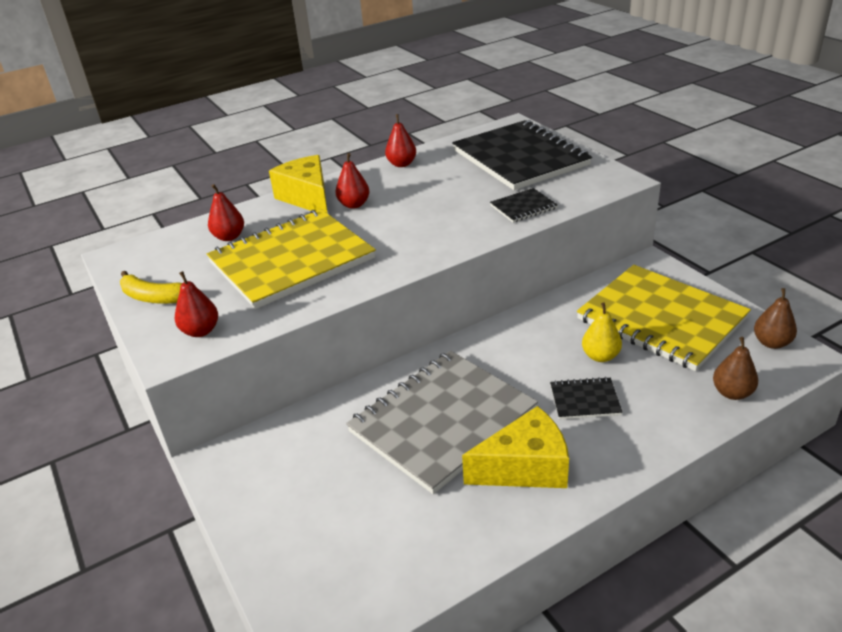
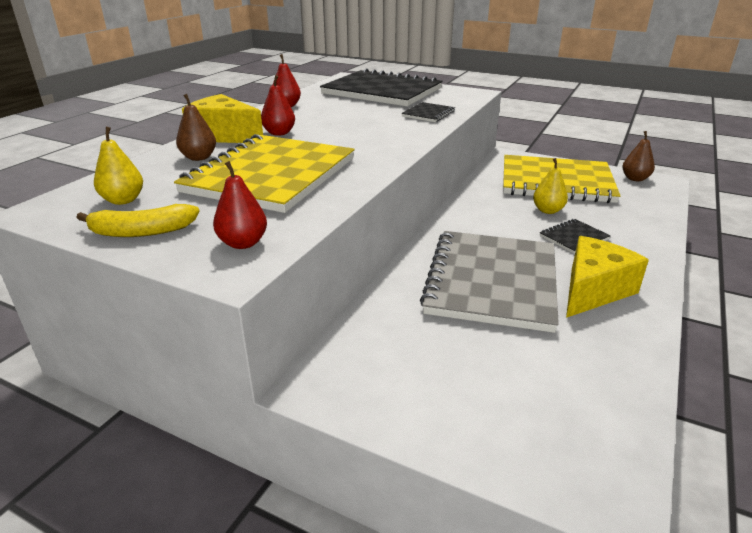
camera: 35 degrees left, 5 degrees down
(171, 260) = (123, 200): none -> yellow pear
(229, 237) = (173, 172): red pear -> none
(732, 393) = (652, 208): brown pear -> brown pear (199, 157)

